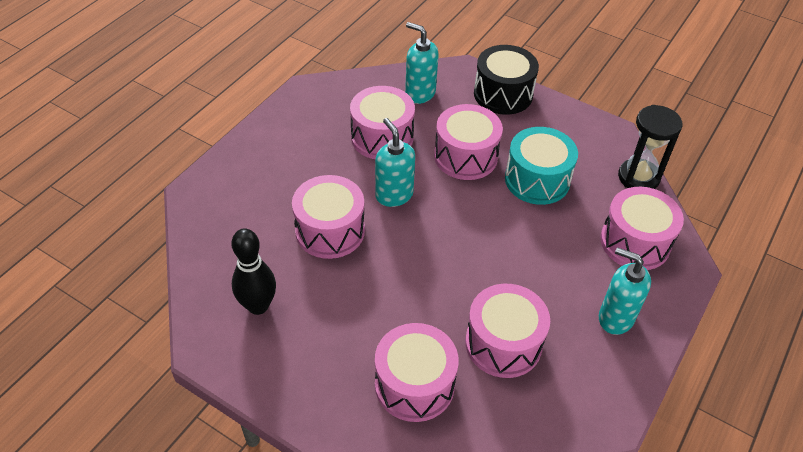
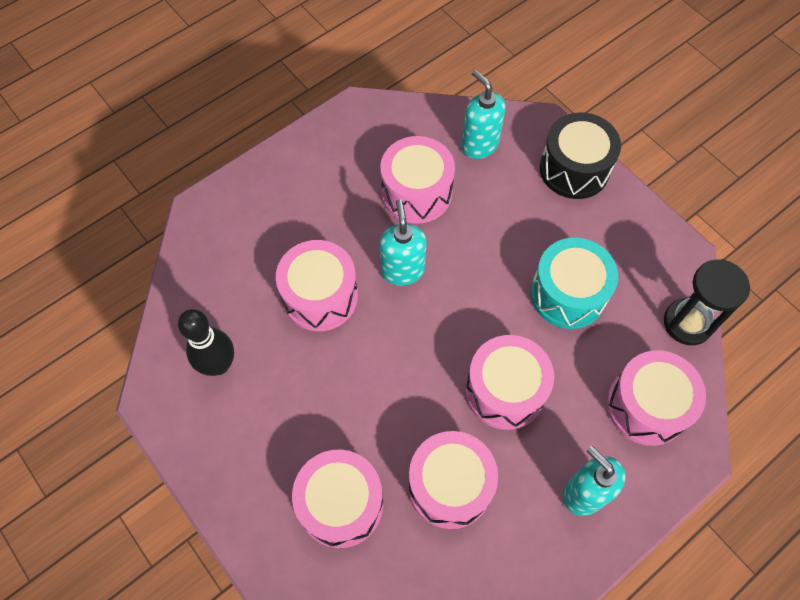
camera: 20 degrees right, 15 degrees up
(465, 156) = (499, 242): pink drum -> pink drum (505, 390)

